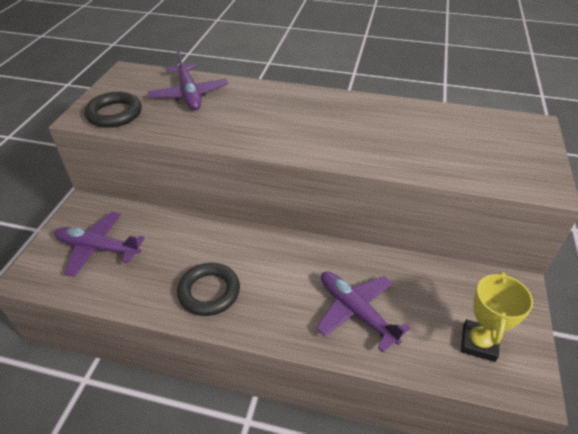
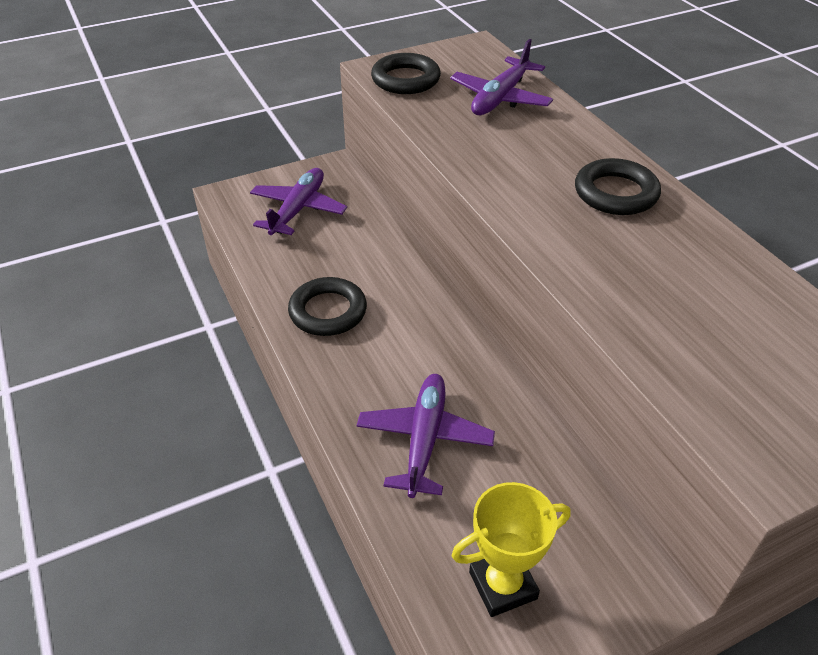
camera: 50 degrees right, 0 degrees up
(98, 248) = (298, 210): purple plane -> purple plane turned 45 degrees clockwise
(321, 110) = (615, 193): none -> black ring

